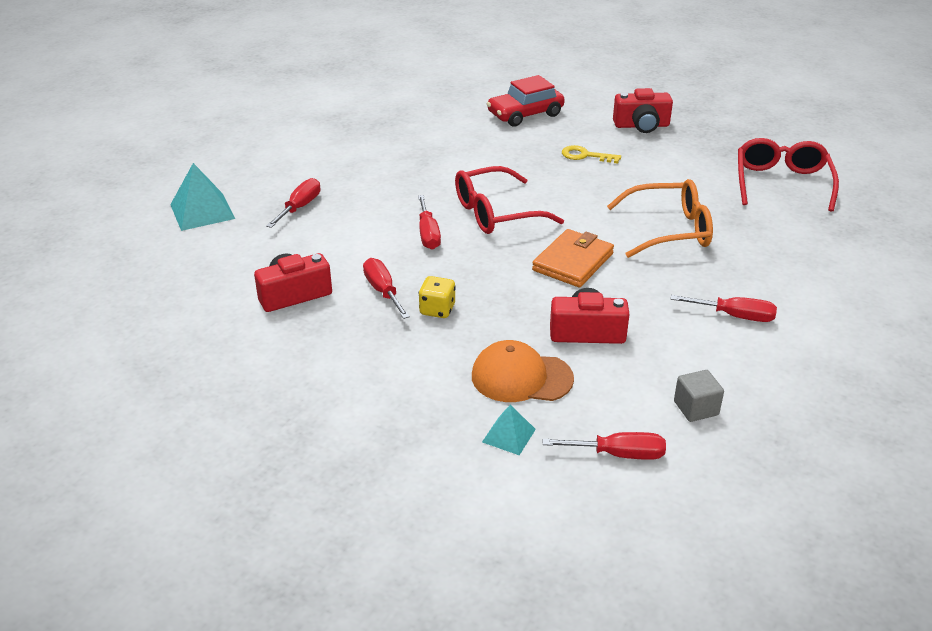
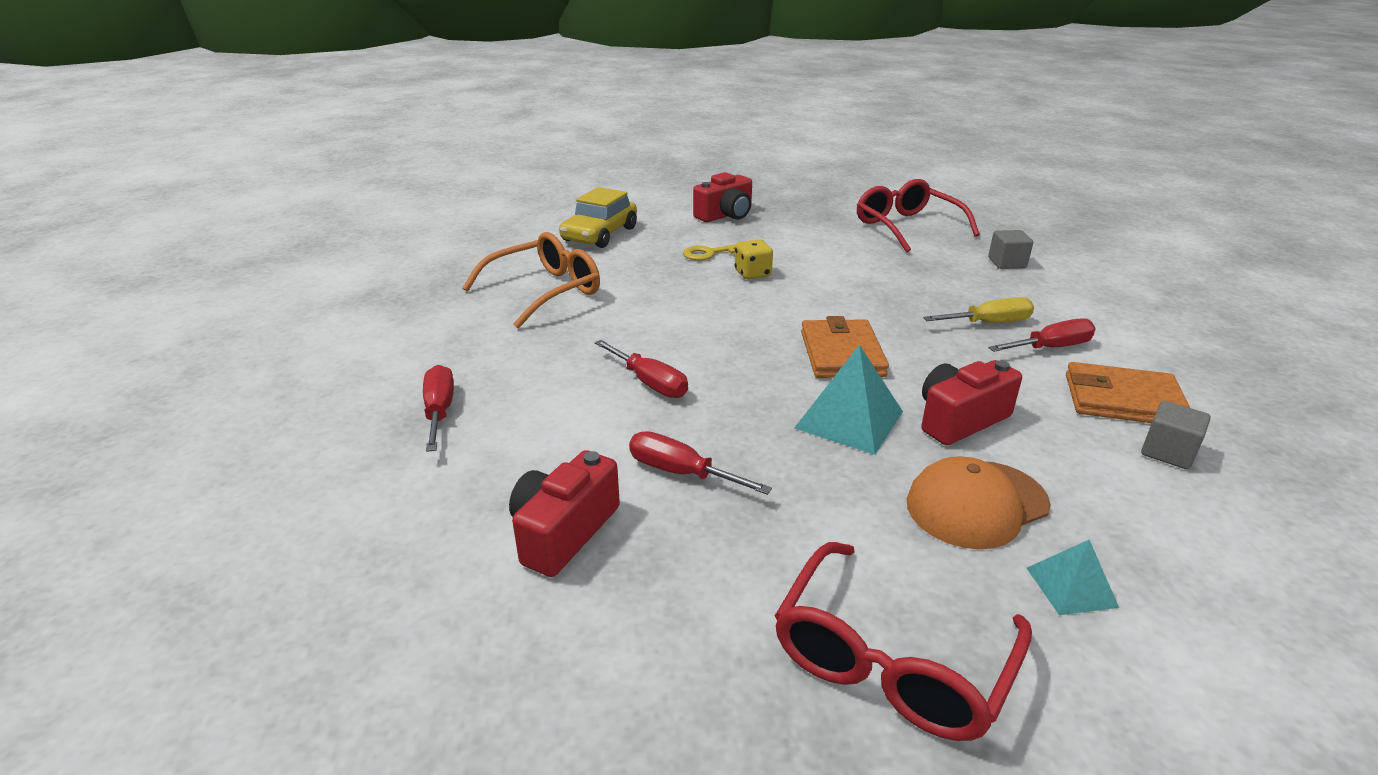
camera: 35 degrees left, 5 degrees down
(202, 211) = (284, 471): turquoise pyramid -> turquoise pyramid (849, 419)
(437, 310) = (776, 466): yellow dice -> yellow dice (752, 274)
(496, 213) = (696, 334): red glasses -> red glasses (891, 660)
(525, 114) = (600, 234): red car -> yellow car
(618, 454) = (1196, 544): red screwdriver -> none
(669, 230) = (881, 293): orange glasses -> orange glasses (544, 291)
(717, 282) = (989, 323): none -> yellow screwdriver
(724, 368) = (1123, 400): none -> orange wallet
(818, 243) = (1007, 263): none -> grey cube

